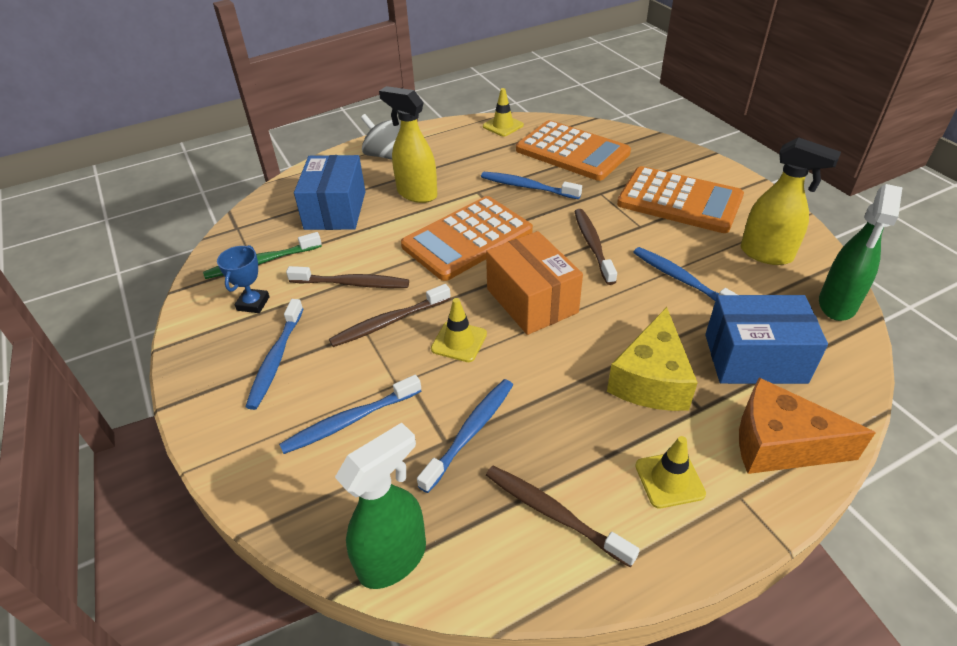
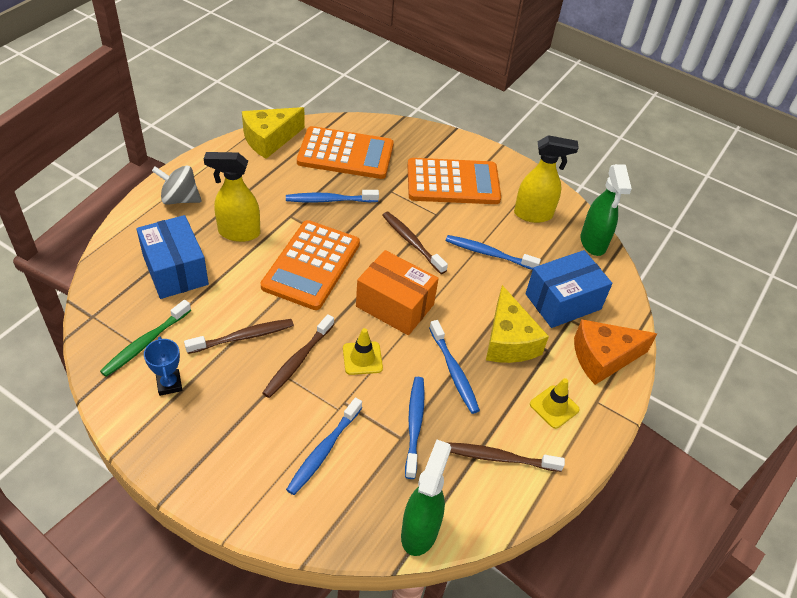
camera: 35 degrees left, 5 degrees up
(276, 359) = (228, 425): blue toothbrush -> blue toothbrush (454, 371)
(503, 126) = (269, 139): yellow traffic cone -> yellow cheese

